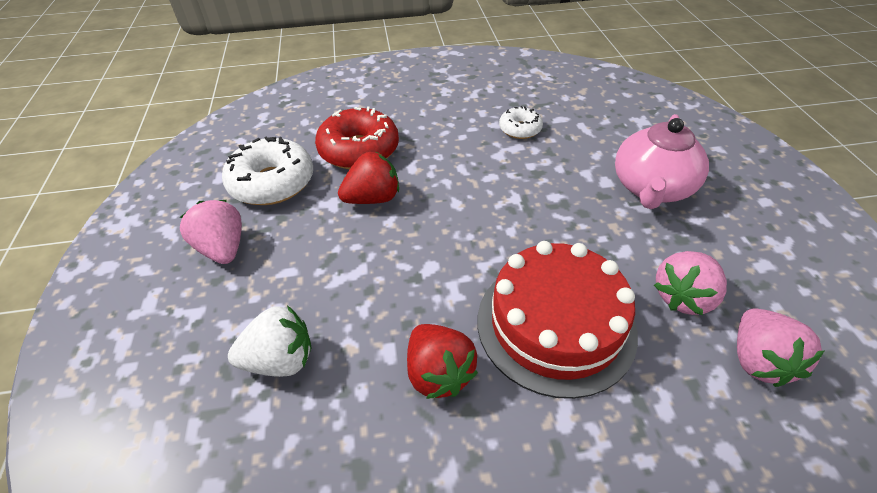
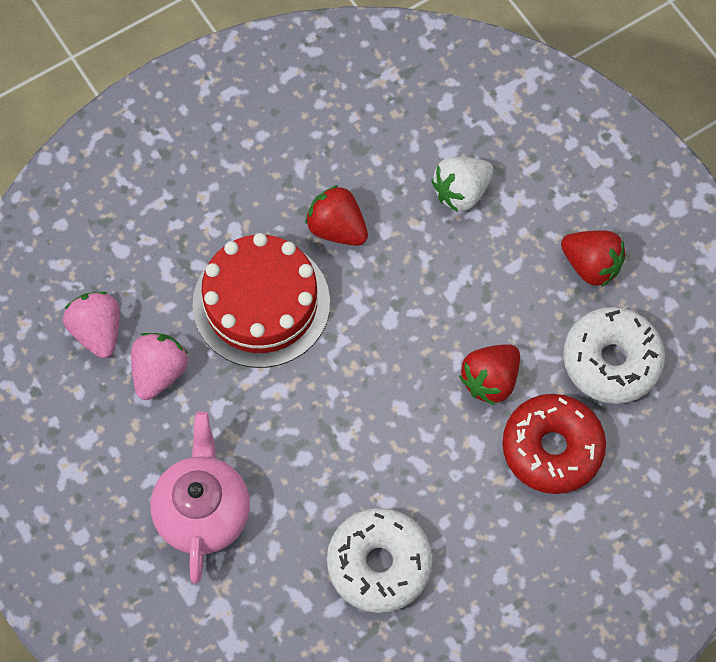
camera: 155 degrees right, 20 degrees up
(223, 248) = (591, 265): pink strawberry -> red strawberry
(520, 129) = (379, 564): white donut -> white donut, size x1.83

